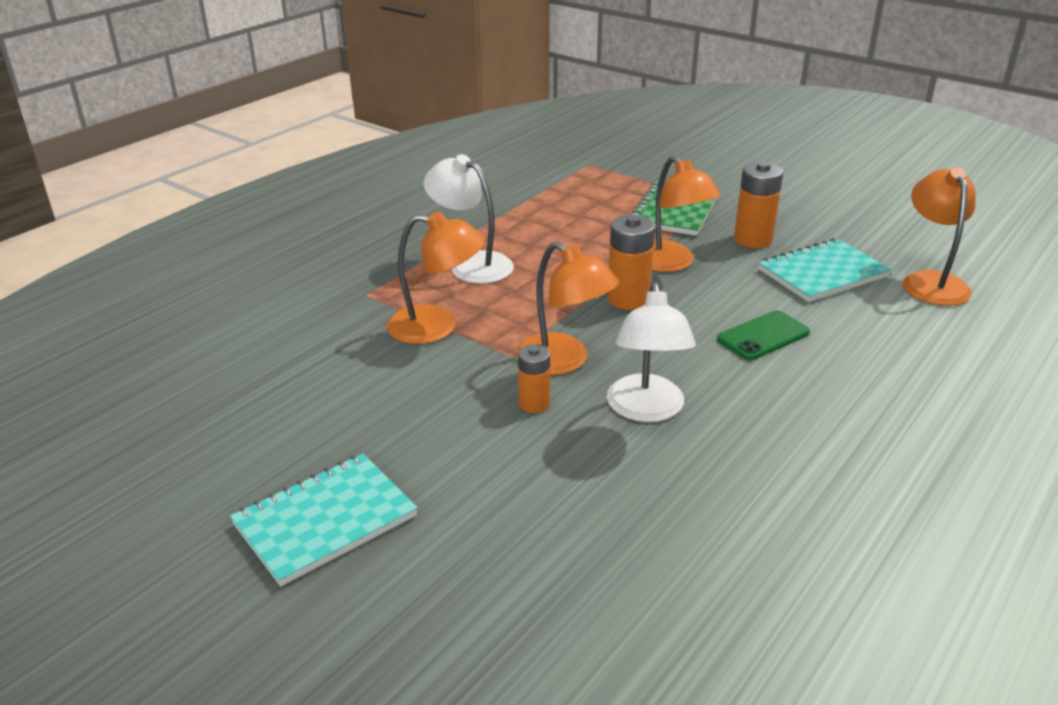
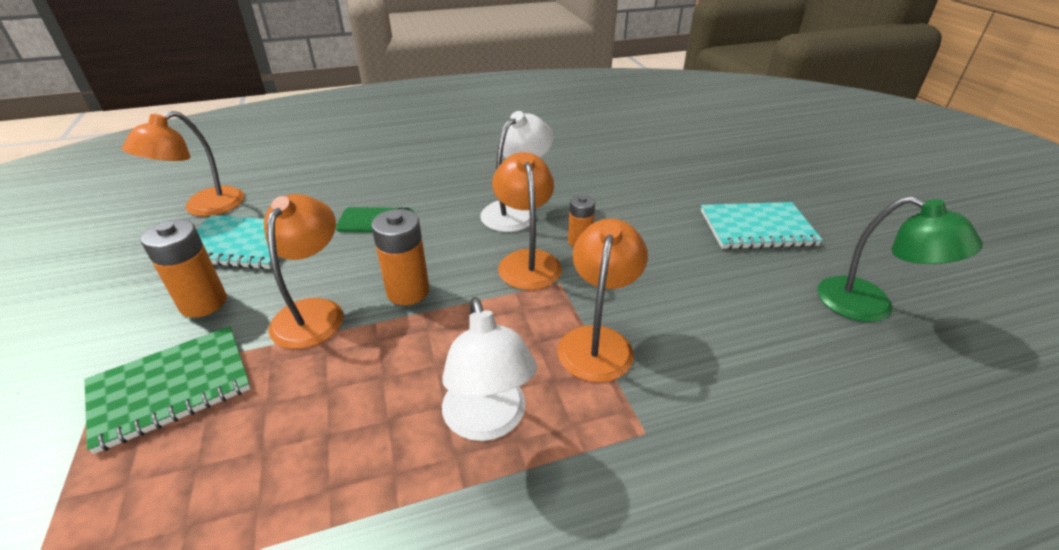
camera: 145 degrees left, 5 degrees up
(177, 459) = (870, 306): none -> green lamp
(437, 327) = (598, 341): orange lamp -> orange lamp turned 60 degrees clockwise

